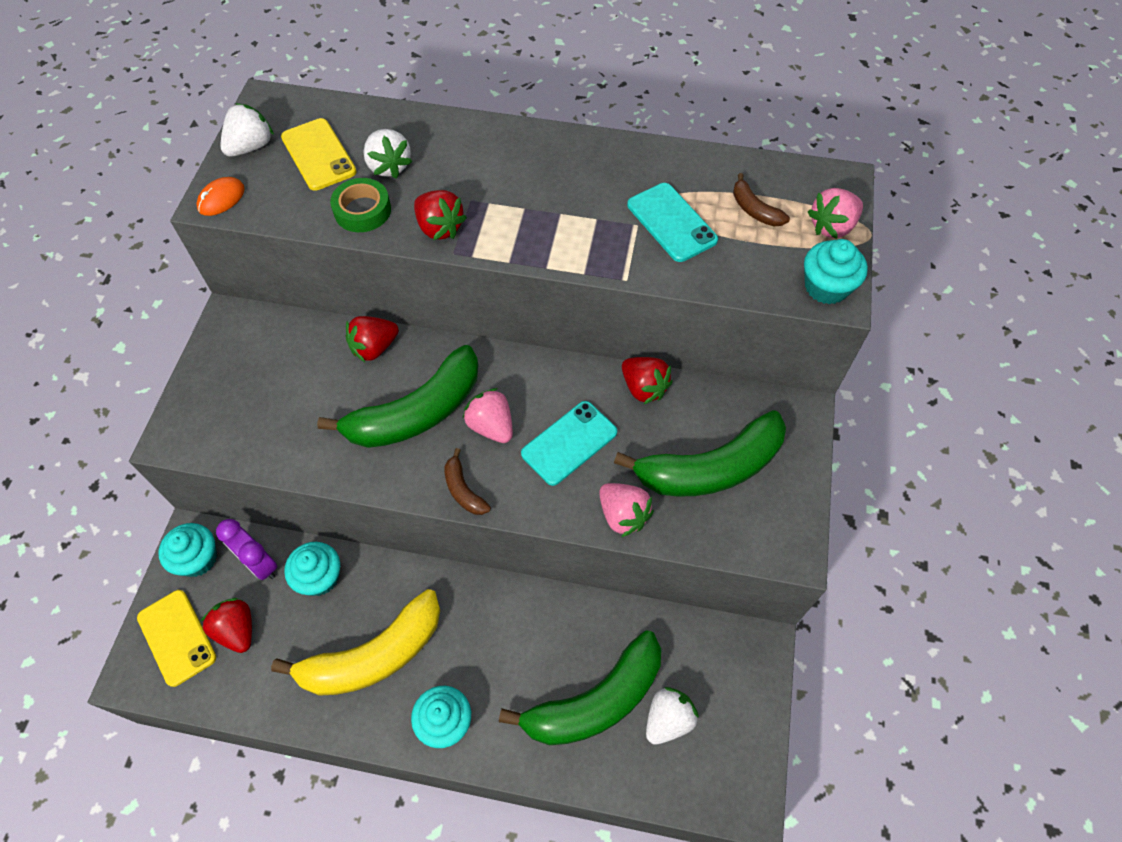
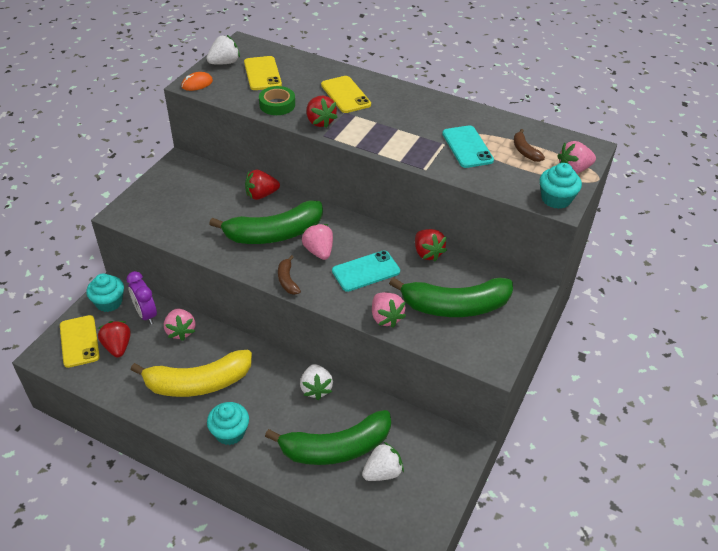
camera: 15 degrees right, 15 degrees down
(319, 577) = (181, 331): turquoise cupcake -> pink strawberry
(389, 166) = (302, 87): white strawberry -> white strawberry (316, 388)
(460, 166) = (345, 95): none -> yellow phone

